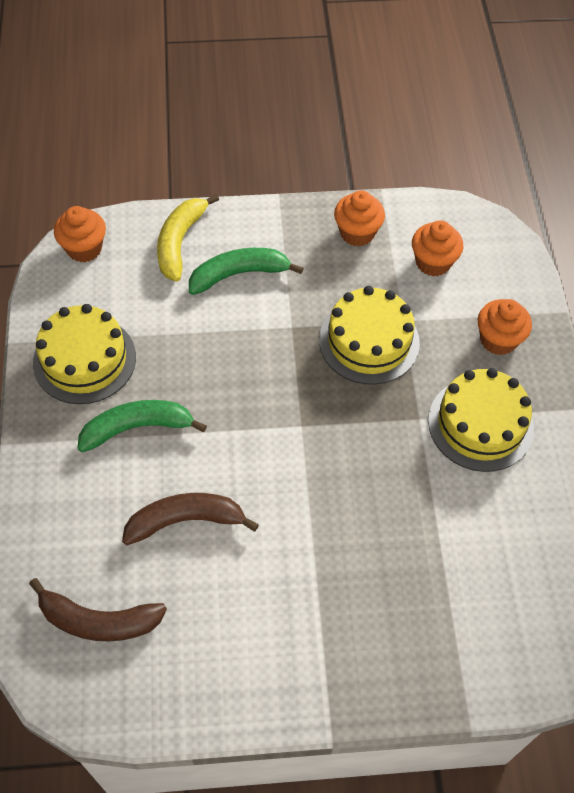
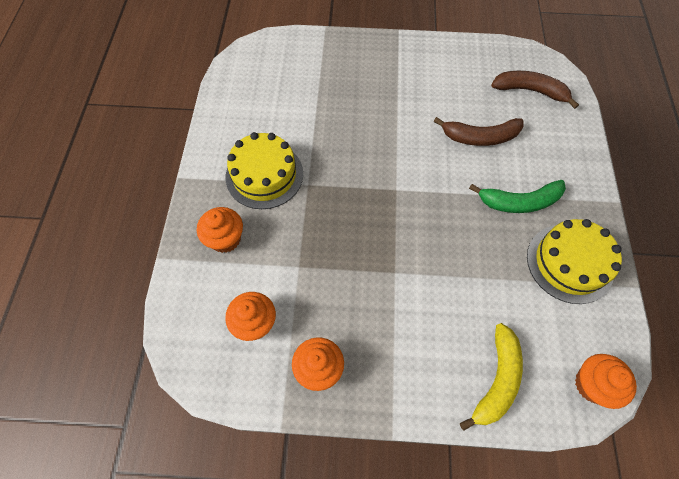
camera: 170 degrees left, 5 degrees up
(239, 274) = (438, 333): green banana -> none
(369, 341) = (332, 251): yellow cake -> none

